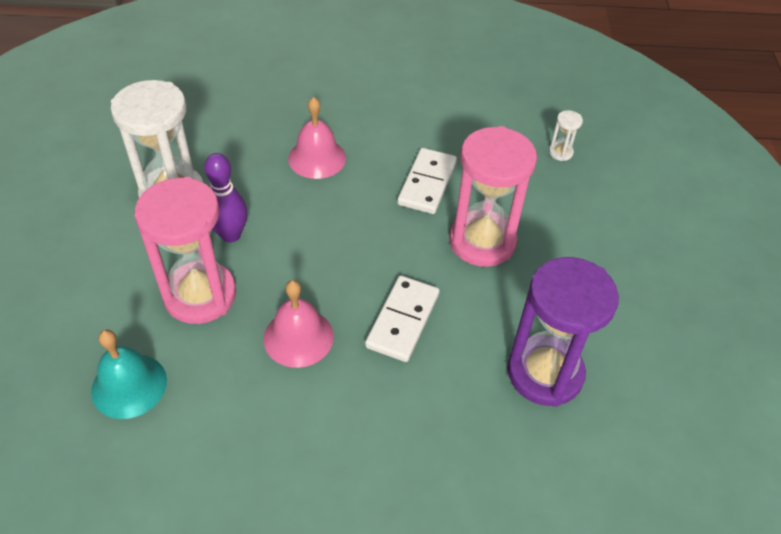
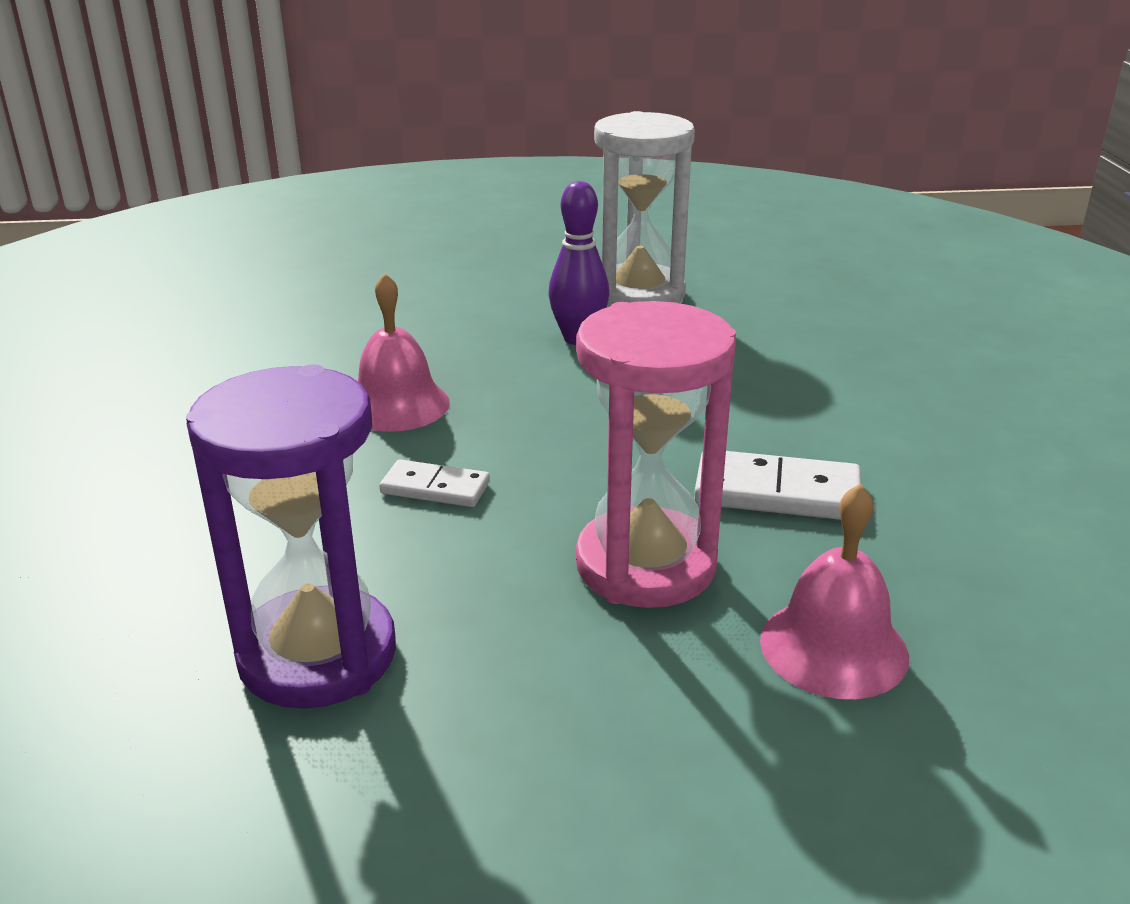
camera: 85 degrees right, 20 degrees down
(129, 385) = (322, 313): turquoise bell -> none
(200, 295) = (464, 333): pink hourglass -> none
(317, 158) = (777, 383): pink bell -> pink bell (833, 647)
(403, 320) = (435, 488): white domino -> white domino, size x0.63
(560, 152) = (1004, 681): white hourglass -> none

